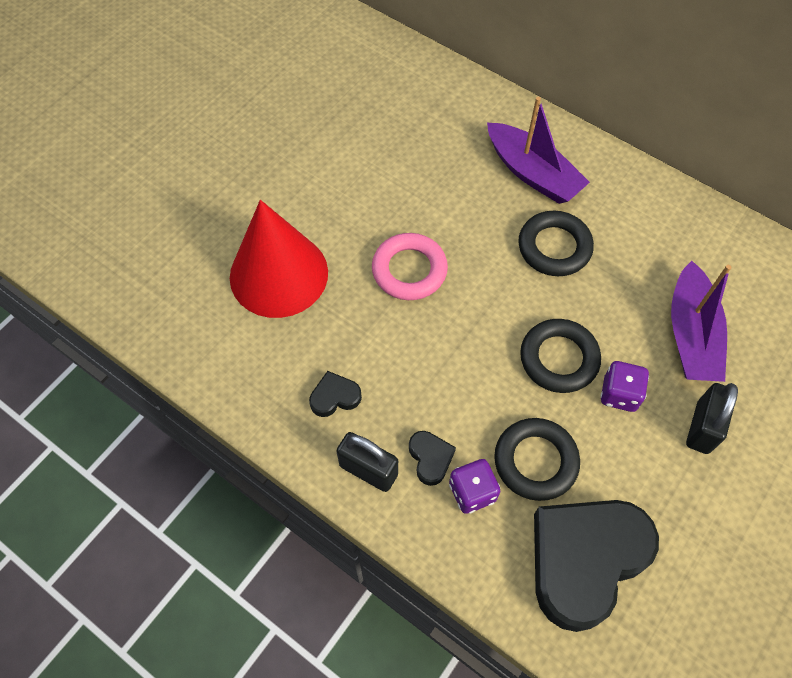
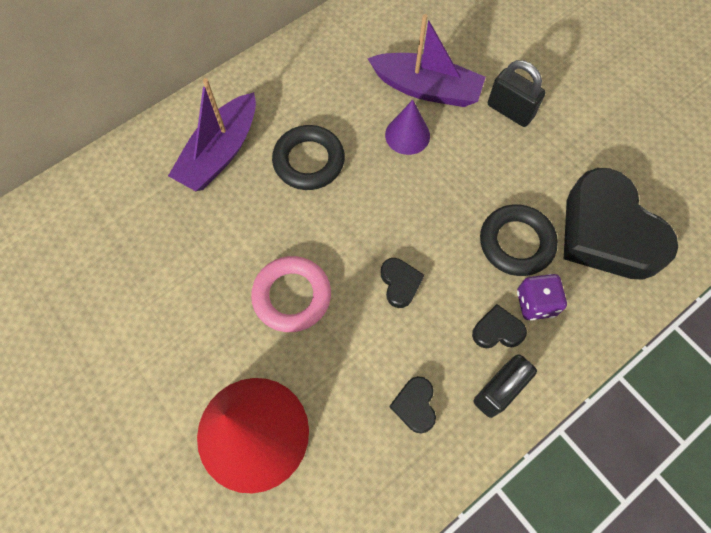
camera: 75 degrees left, 5 degrees up
(451, 358) = (400, 283): none -> black heart
(533, 173) = (220, 153): purple boat -> purple boat turned 150 degrees clockwise
(559, 359) = (423, 194): black ring -> none
(619, 394) = (468, 159): purple dice -> none
(623, 328) = (407, 135): none -> purple cone

